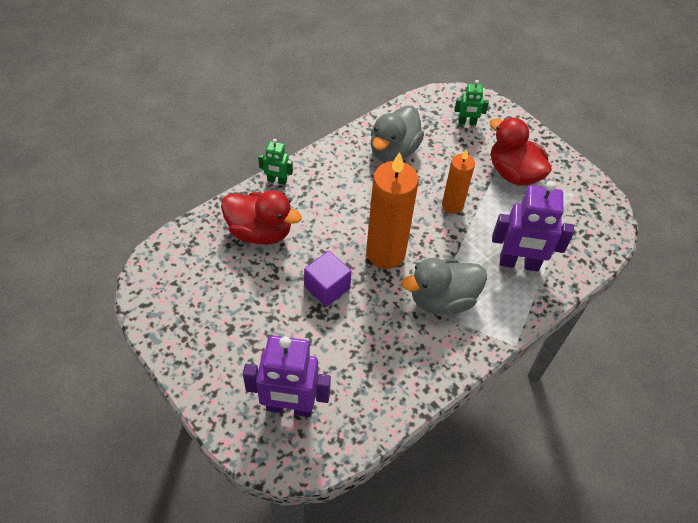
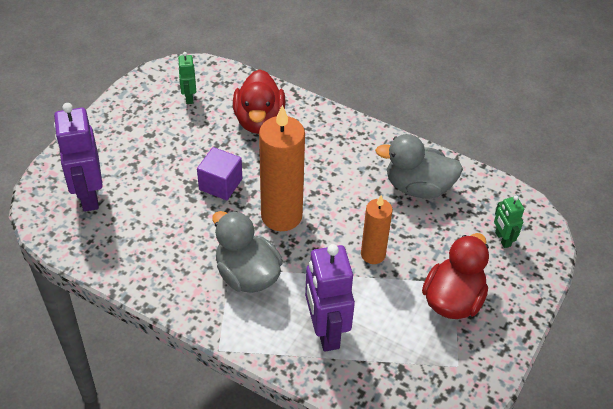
camera: 70 degrees right, 5 degrees down
(277, 181) = (325, 113): green robot -> green robot (189, 97)

